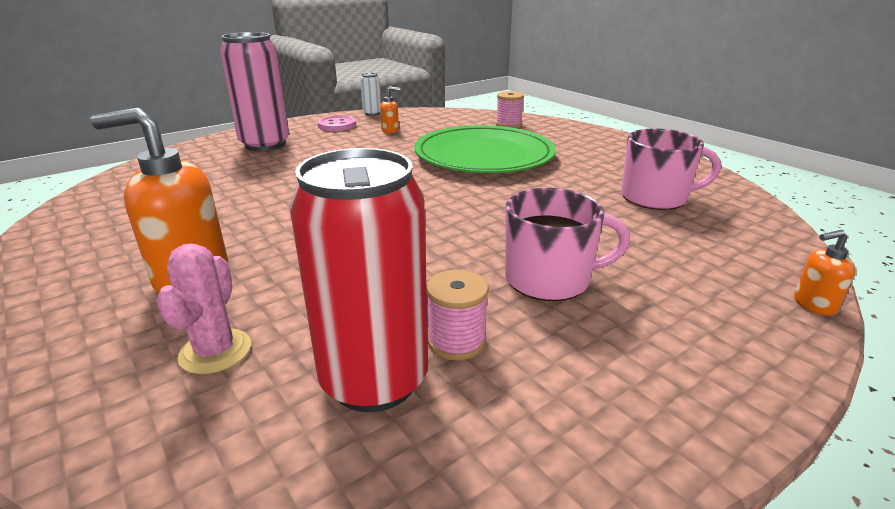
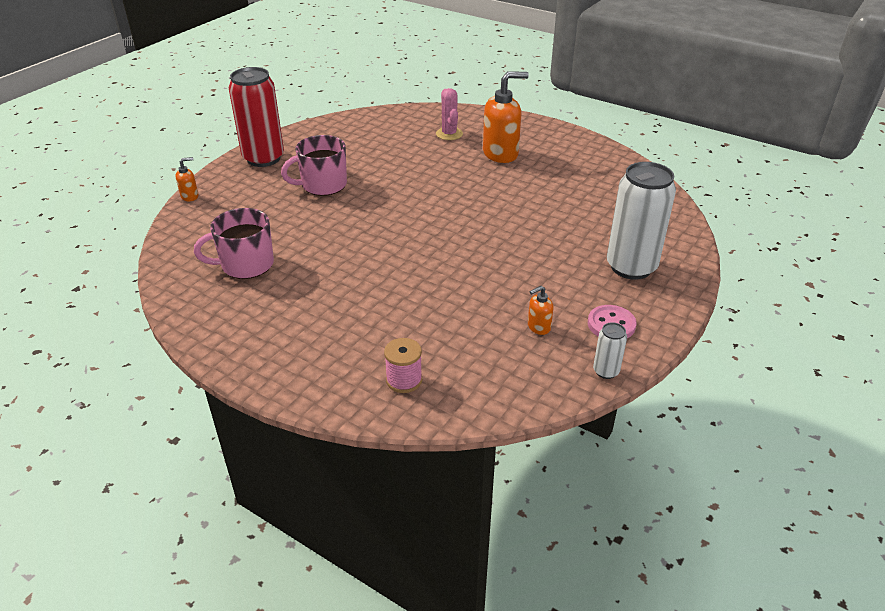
camera: 160 degrees right, 10 degrees up
(265, 145) = (631, 267): pink can -> white can
(374, 380) = (382, 137): red can -> red can (263, 158)
(456, 341) = (358, 153): pink spool -> none
(484, 155) = (405, 297): green plate -> none

